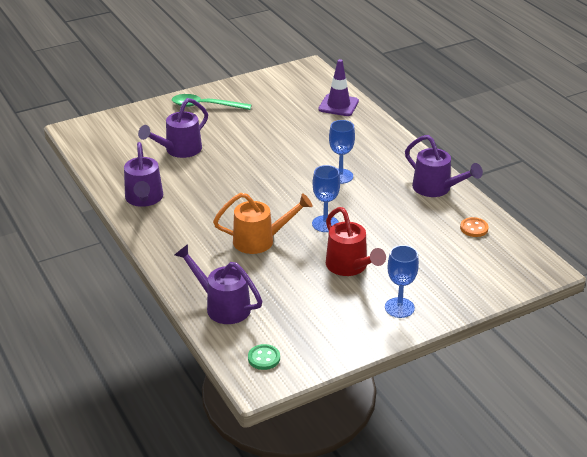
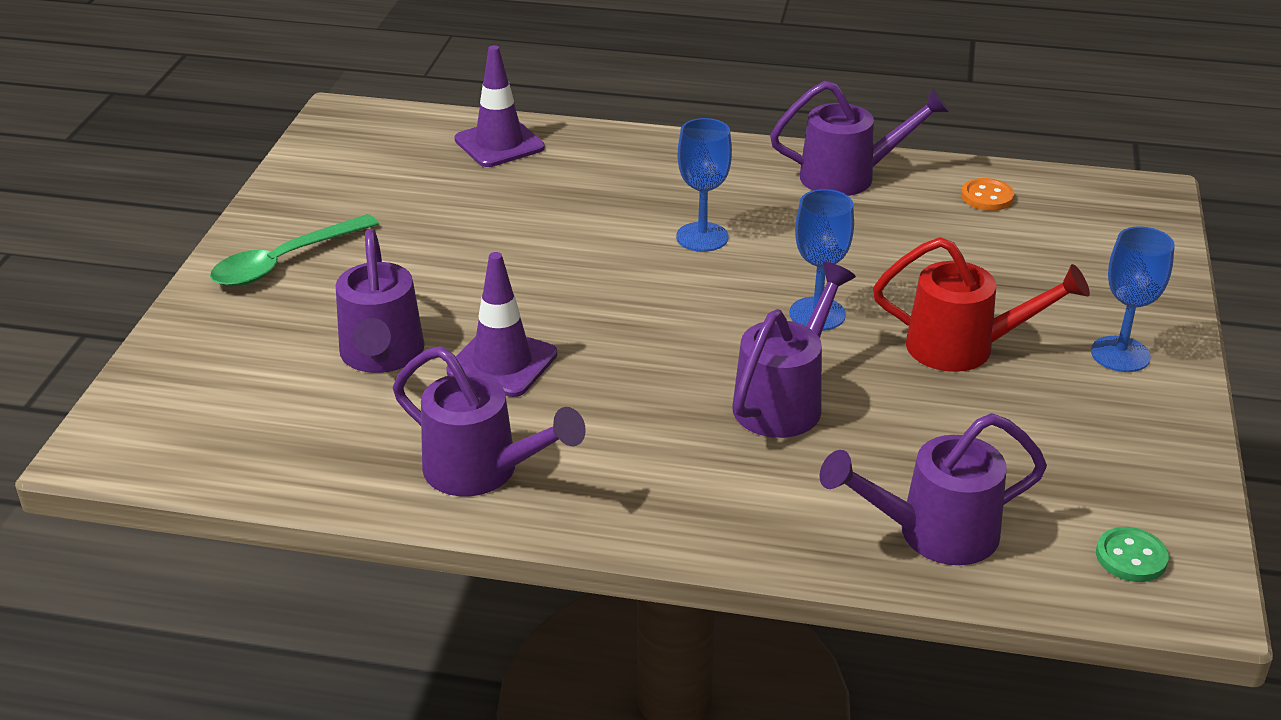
camera: 50 degrees left, 0 degrees up
(205, 174) = (502, 363): none -> purple traffic cone
(260, 240) = (784, 401): orange watering can -> purple watering can

